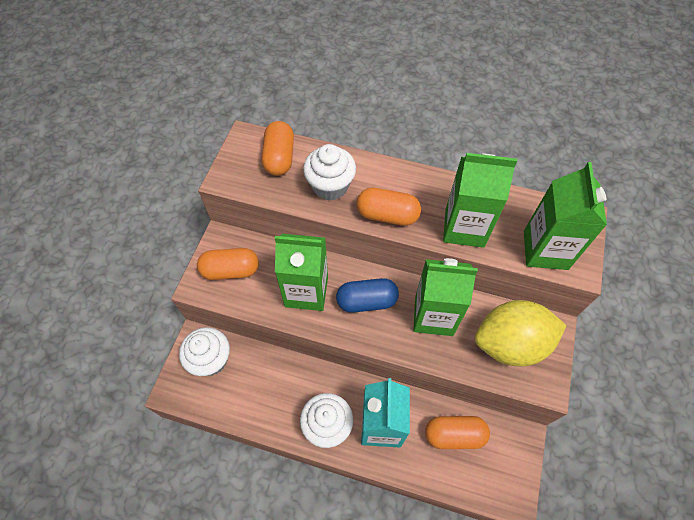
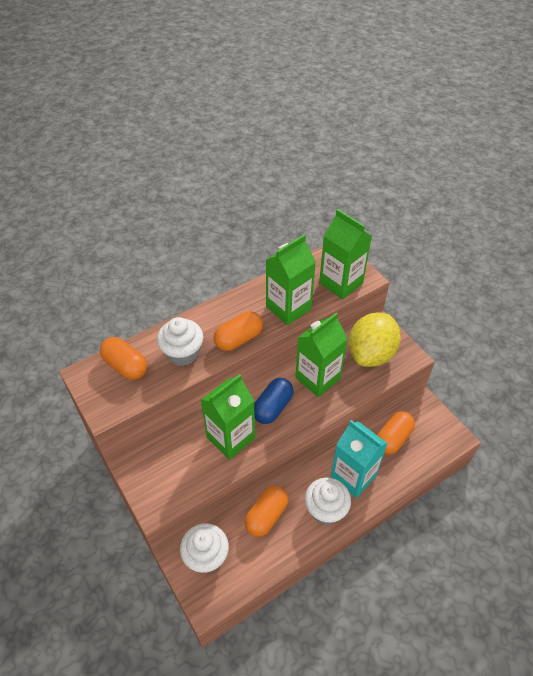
camera: 50 degrees left, 10 degrees down
(231, 270) = (164, 475): orange capsule -> orange capsule (266, 516)

